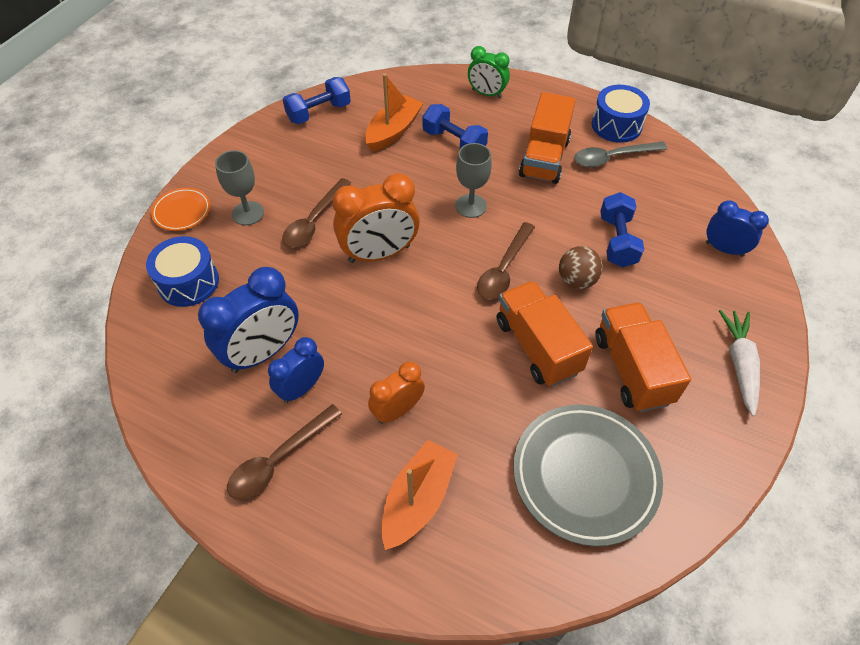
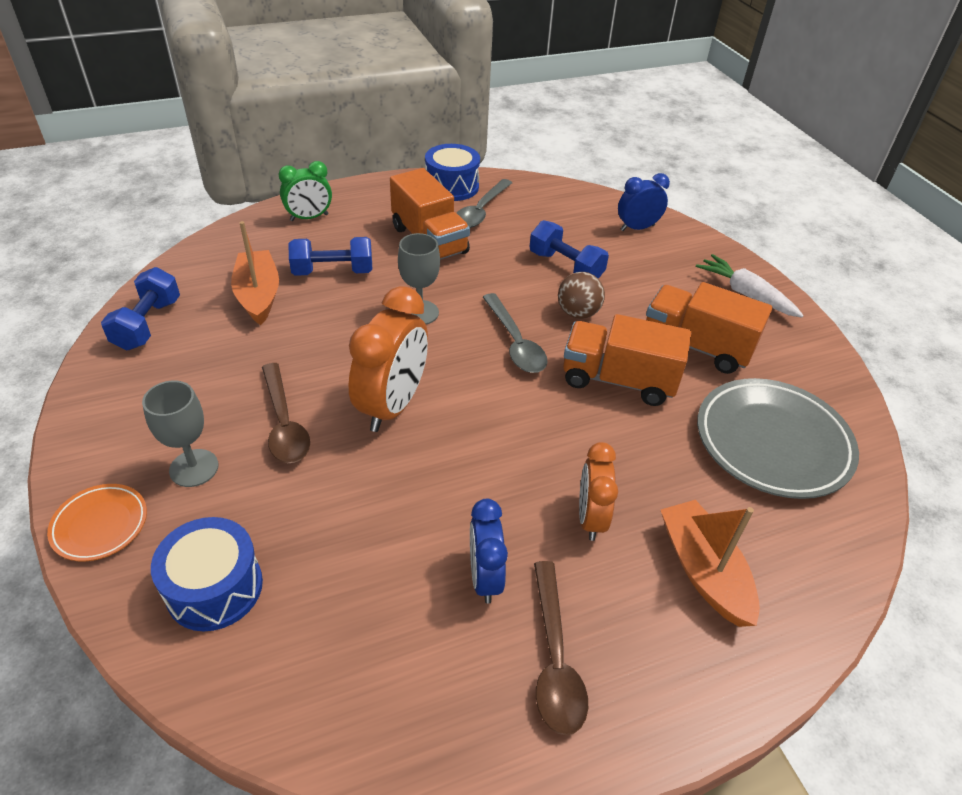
camera: 50 degrees left, 10 degrees down
(263, 352) = (401, 581): blue clock -> none
(504, 269) = (515, 342): brown spoon -> grey spoon

